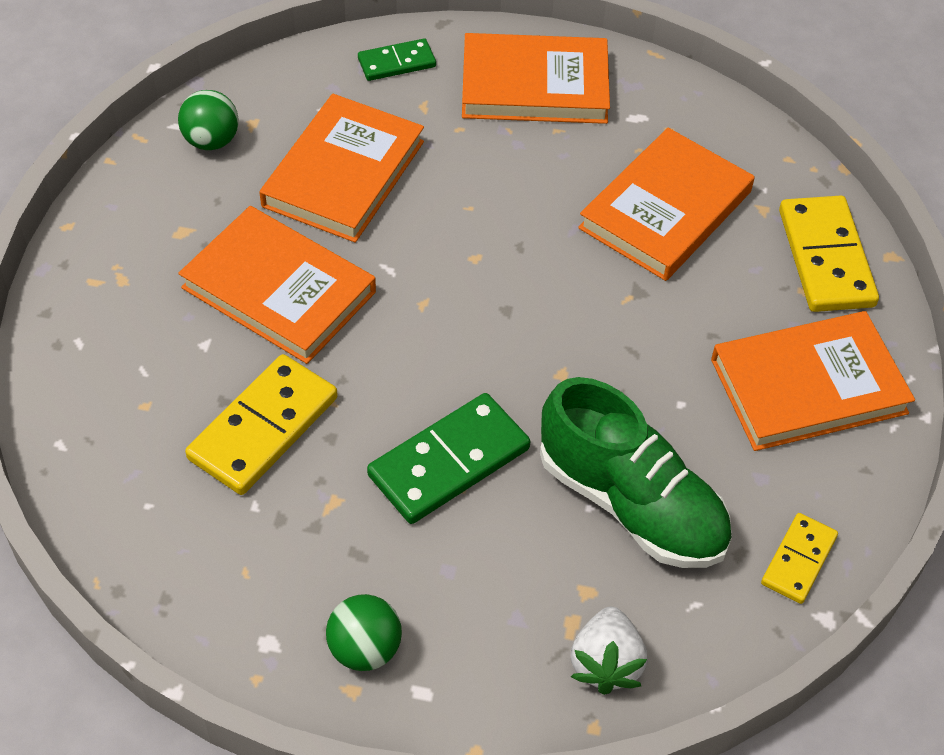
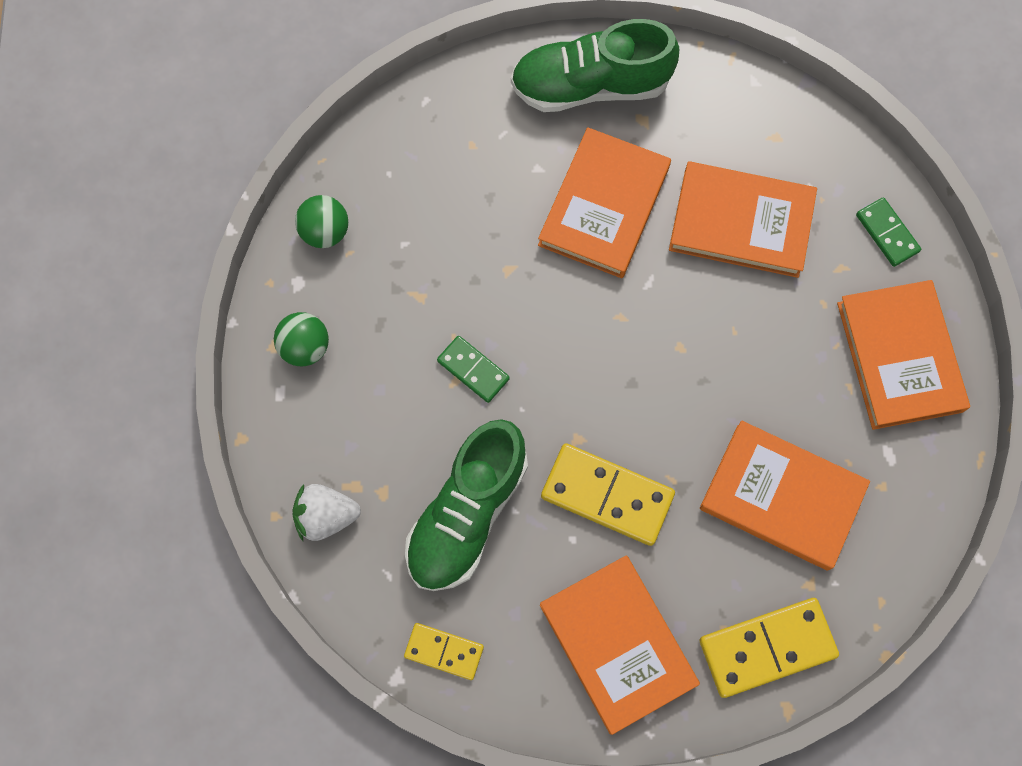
camera: 80 degrees right, 20 degrees up
(116, 270) = (590, 85): none -> green shoe
(211, 141) = (745, 112): green ball -> green ball (325, 232)
(263, 428) = (471, 231): yellow domino -> yellow domino (607, 495)
(449, 462) = (473, 370): green domino -> green domino, size x0.58

